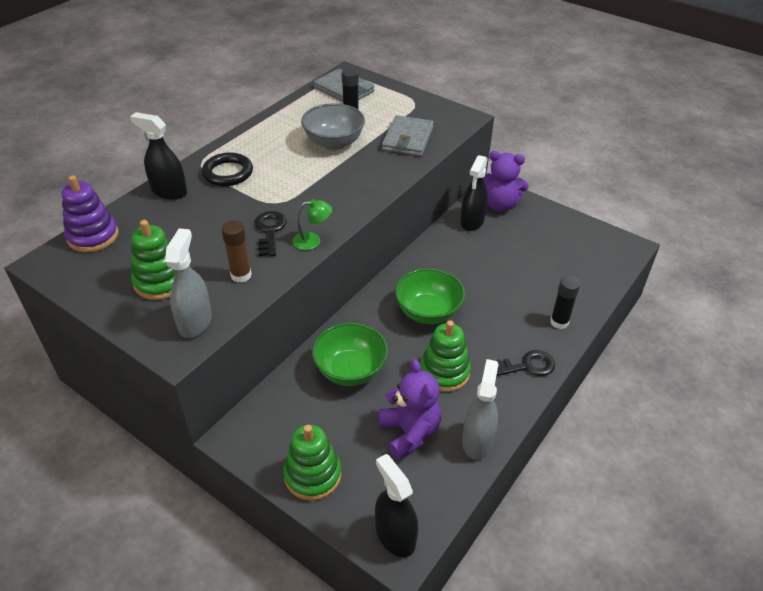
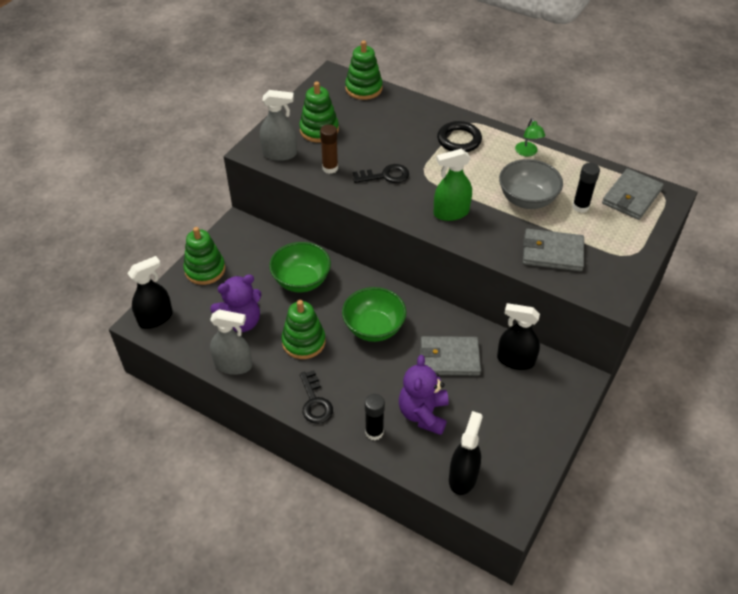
camera: 85 degrees right, 5 degrees up
(93, 236) = (363, 88): purple stacking toy -> green stacking toy
(169, 191) = (425, 113): black spray bottle -> black spray bottle (463, 477)
(313, 241) = (377, 202): green lamp -> green lamp (527, 152)
(342, 190) = (451, 213): none -> green spray bottle
(469, 262) = (449, 358): none -> grey wallet
(499, 205) = (552, 385): purple teddy bear -> purple teddy bear (423, 414)

